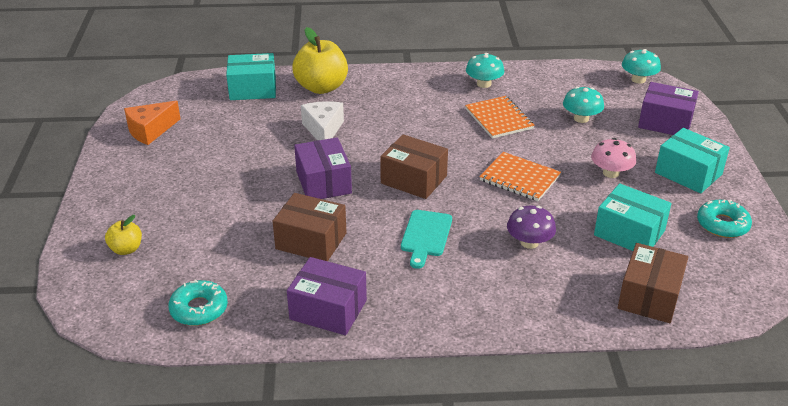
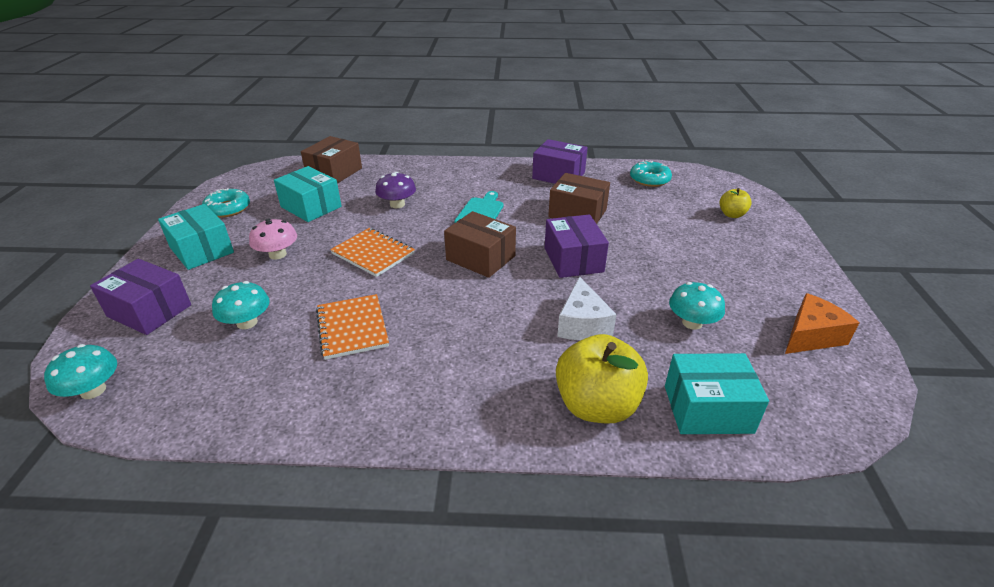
camera: 175 degrees left, 0 degrees up
(484, 84) = (337, 396): turquoise mushroom -> turquoise mushroom (692, 323)

